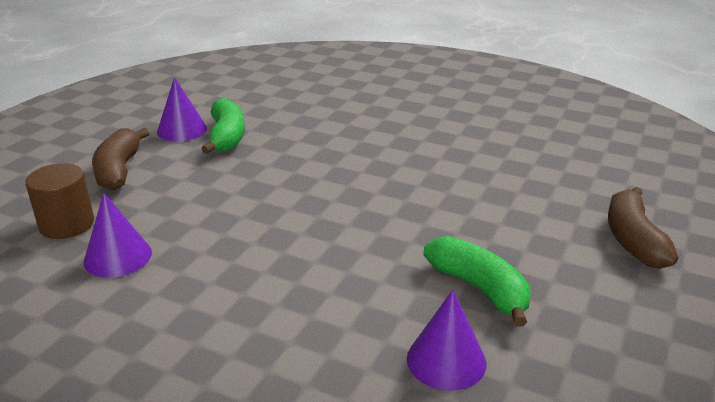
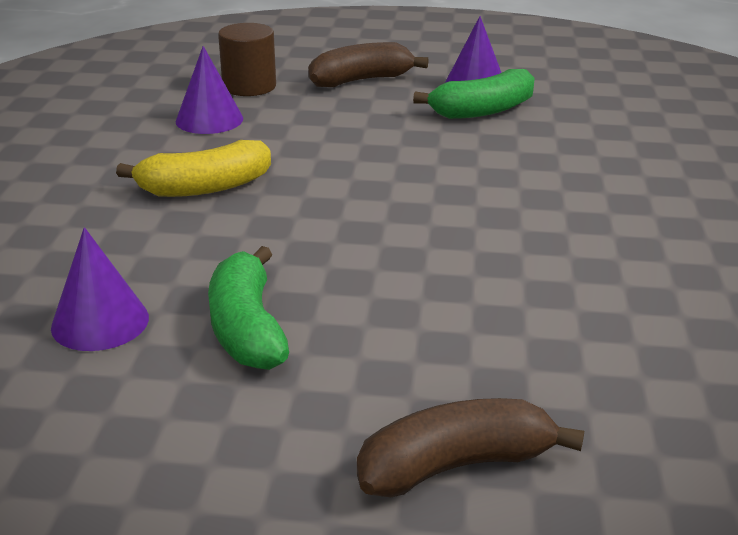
camera: 70 degrees right, 0 degrees up
(253, 278) = (204, 187): none -> yellow banana
(479, 288) = (247, 328): green banana -> green banana turned 135 degrees clockwise

